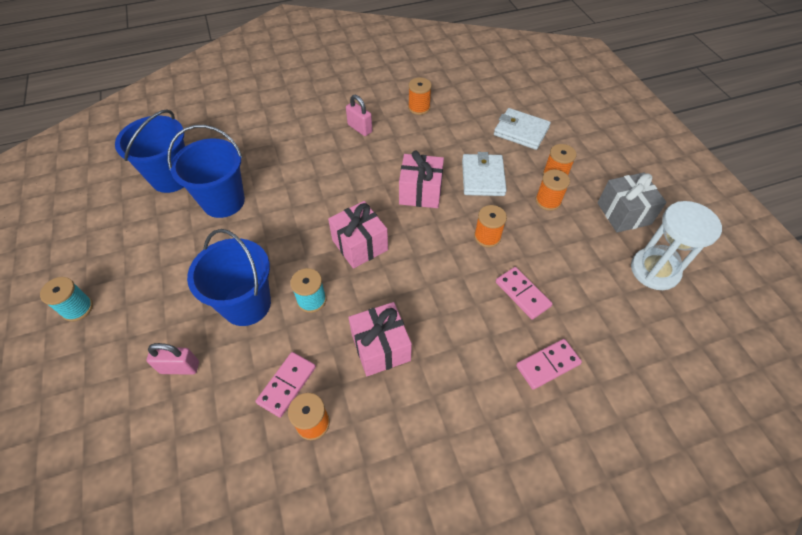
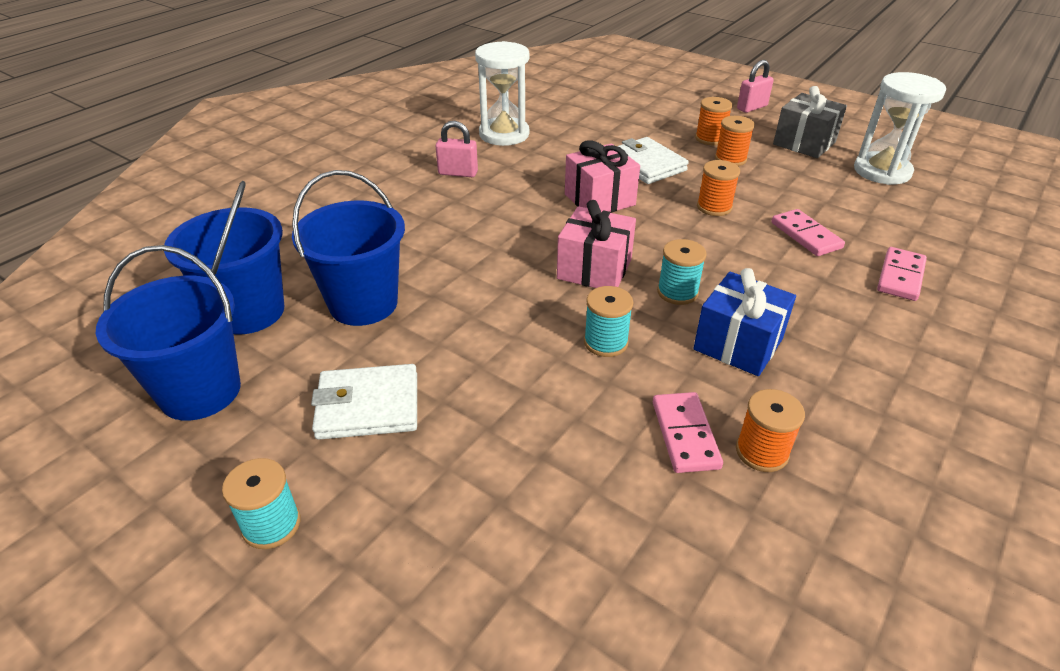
camera: 35 degrees left, 15 degrees down
(180, 367) = (525, 498): pink padlock -> pink padlock (752, 107)
(246, 304) = (531, 386): blue bucket -> blue bucket (200, 391)
(381, 347) = (738, 344): pink gift -> blue gift
(388, 289) = (677, 292): none -> turquoise spool
(419, 108) = (504, 134): orange spool -> white hourglass
(521, 131) = (634, 118): white wallet -> white wallet (368, 406)
(522, 294) = (806, 235): pink domino -> pink domino turned 45 degrees clockwise

